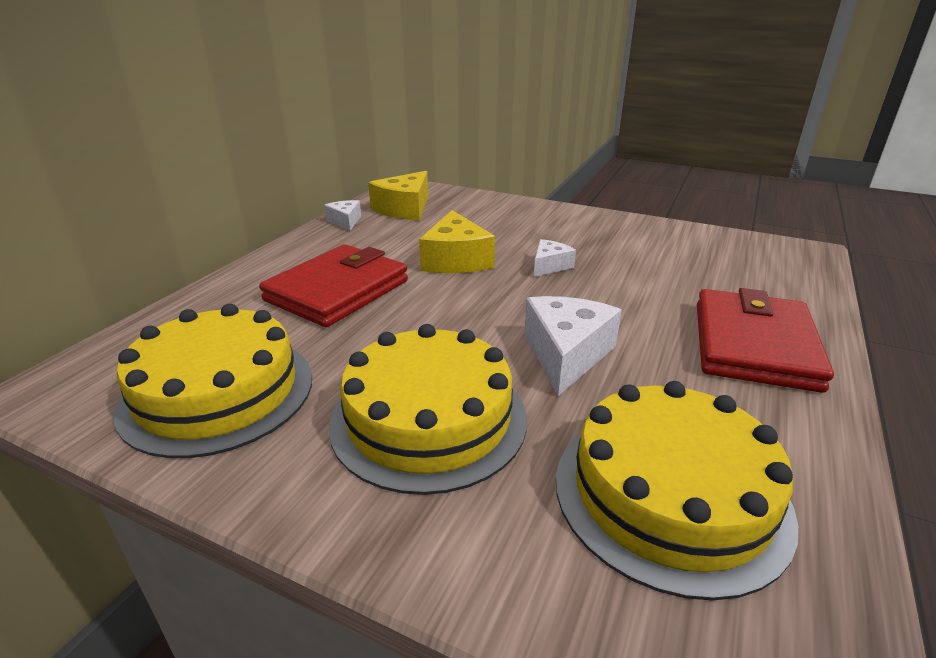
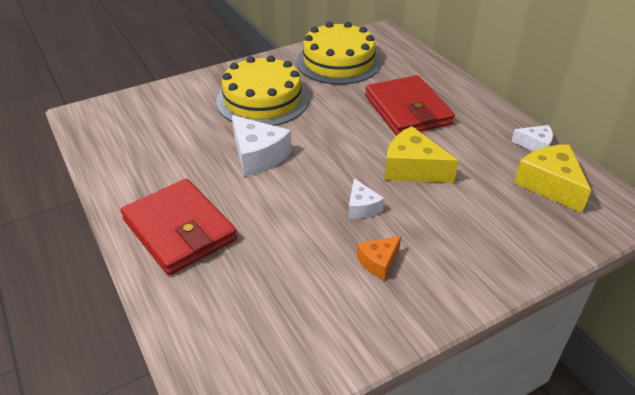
camera: 125 degrees right, 10 degrees up
(598, 243) = (378, 262): none -> orange cheese
(670, 494) = (156, 133): yellow cake -> none

